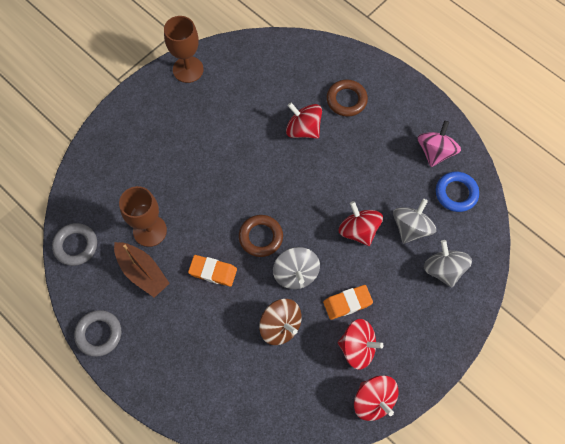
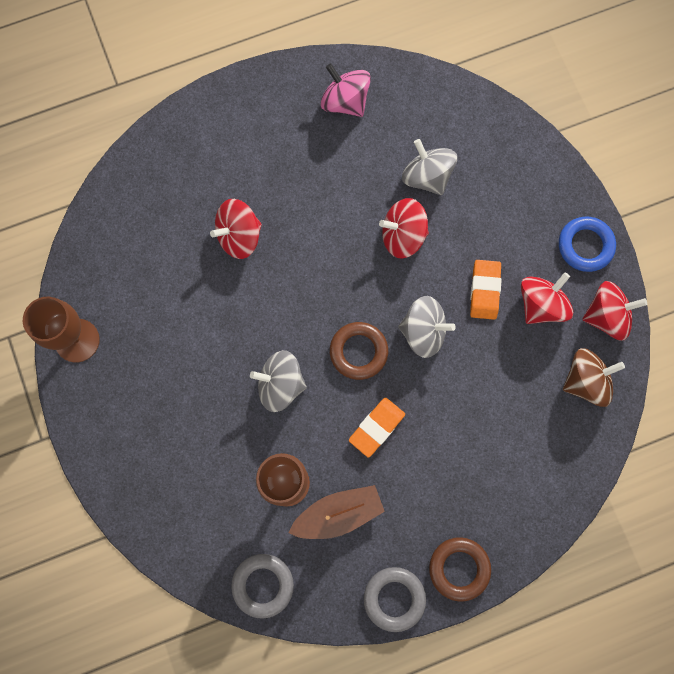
camera: 65 degrees left, 10 degrees up
(280, 326) = (479, 378): brown spinning top -> brown spinning top (585, 381)
(346, 100) = (225, 166): brown ring -> brown ring (459, 568)
(443, 269) = (492, 167): grey spinning top -> grey spinning top (280, 385)
(456, 193) = (408, 106): blue ring -> blue ring (585, 246)

